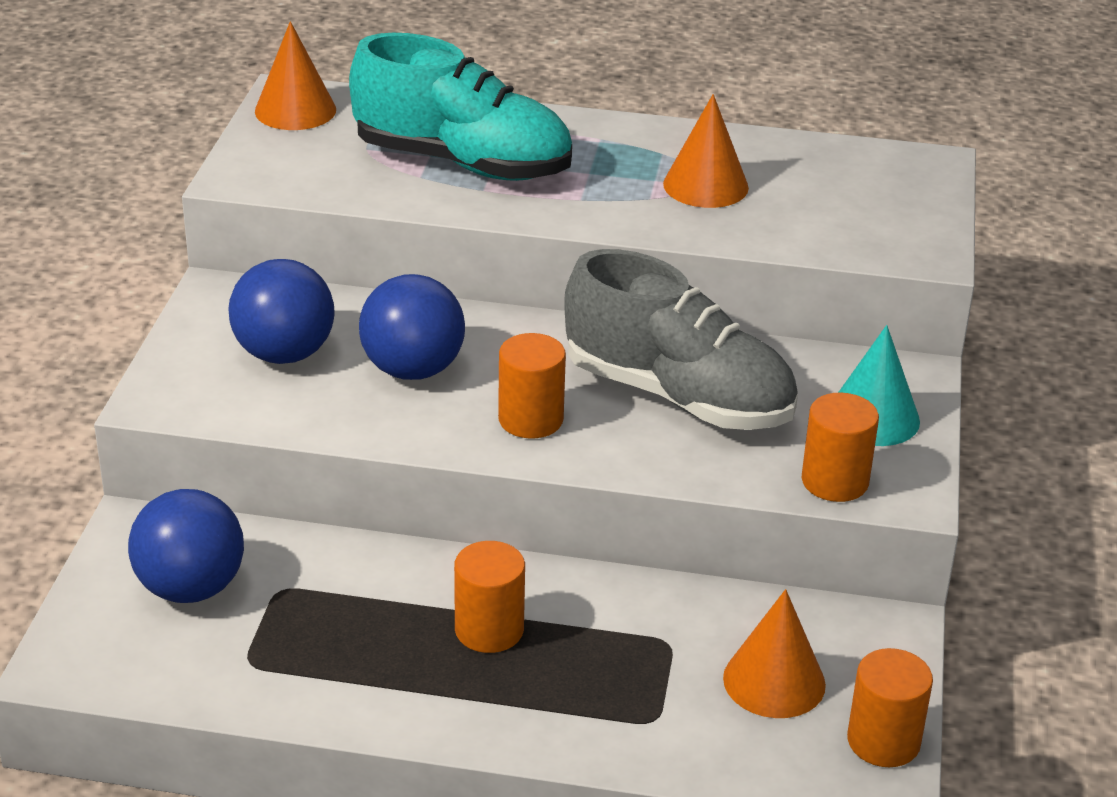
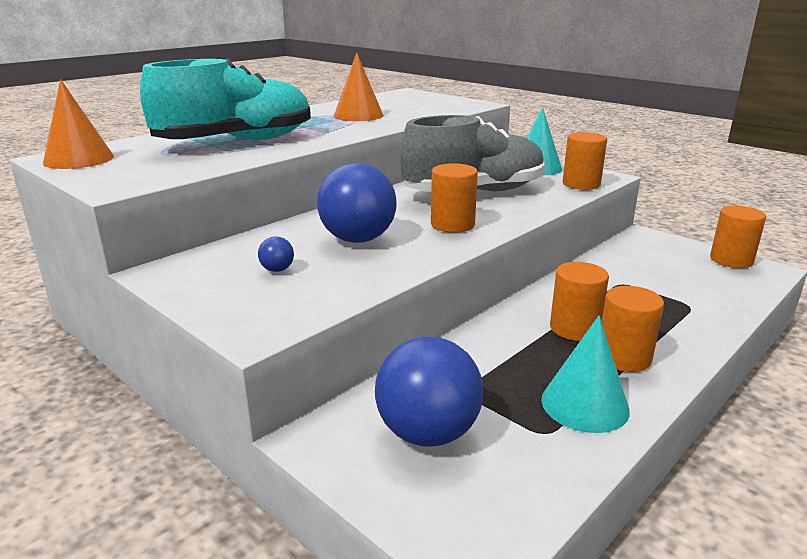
camera: 55 degrees left, 10 degrees down
(284, 354) = (277, 270): blue ball -> blue ball, size x0.41
(322, 677) = (584, 404): none -> turquoise cone
(450, 686) = (623, 357): none -> orange cylinder
(774, 681) = (671, 269): orange cone -> none

